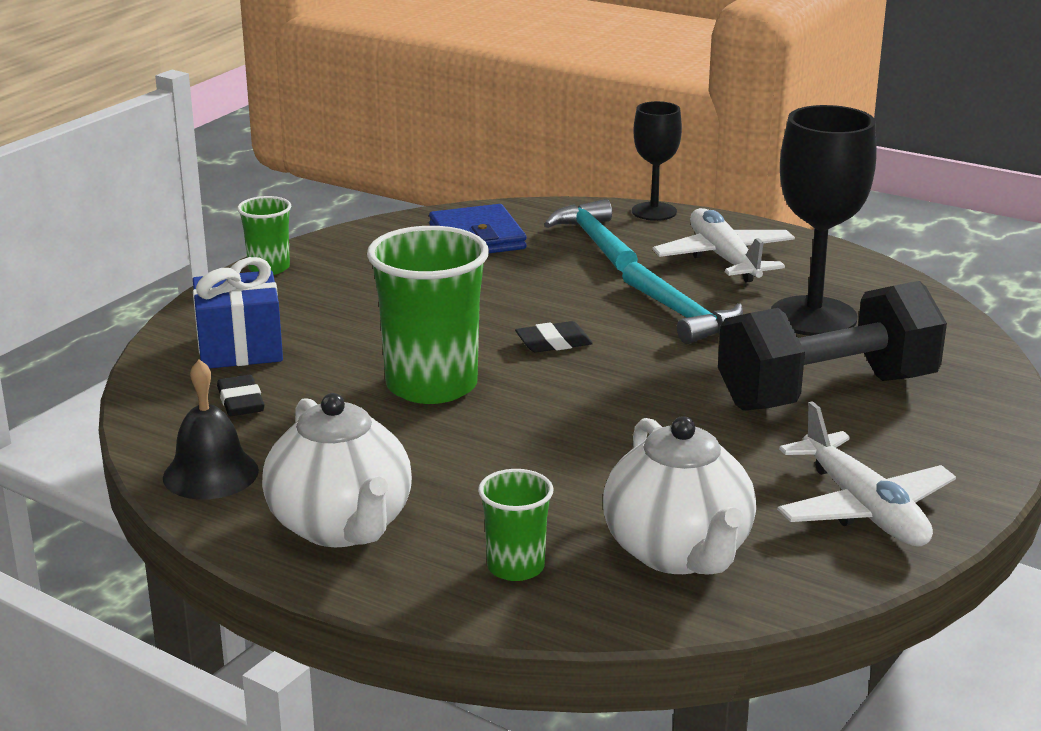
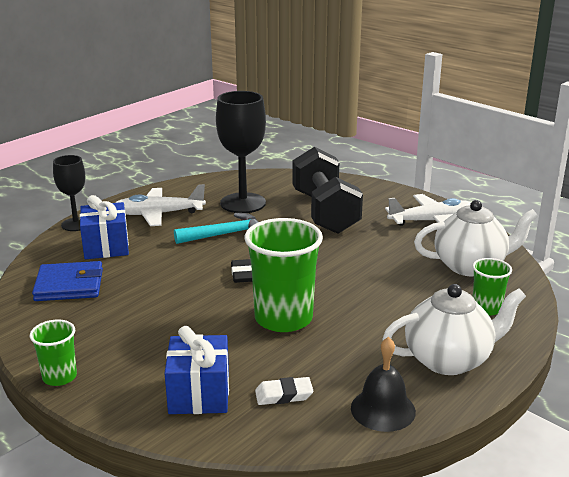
camera: 80 degrees left, 0 degrees up
(241, 401) = (284, 395): black eraser -> white eraser
(595, 241) = (106, 247): turquoise hammer -> blue gift

